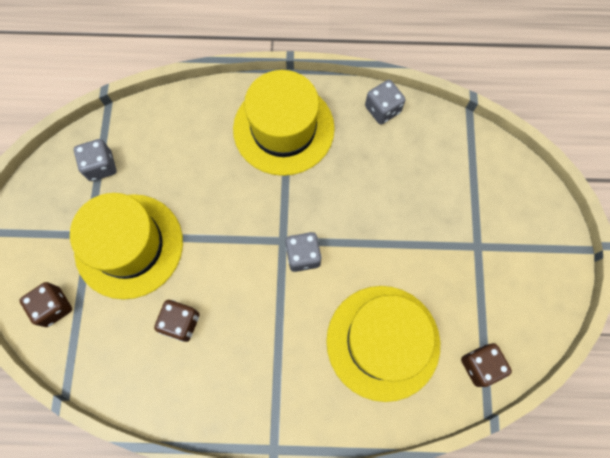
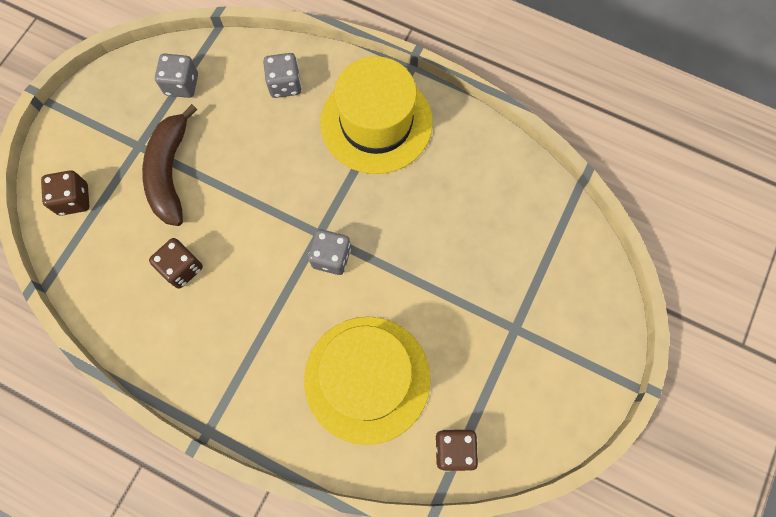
camera: 25 degrees right, 0 degrees up
(129, 245) = (170, 172): yellow hat -> brown banana
(382, 109) = (487, 146): grey dice -> grey dice (285, 84)

